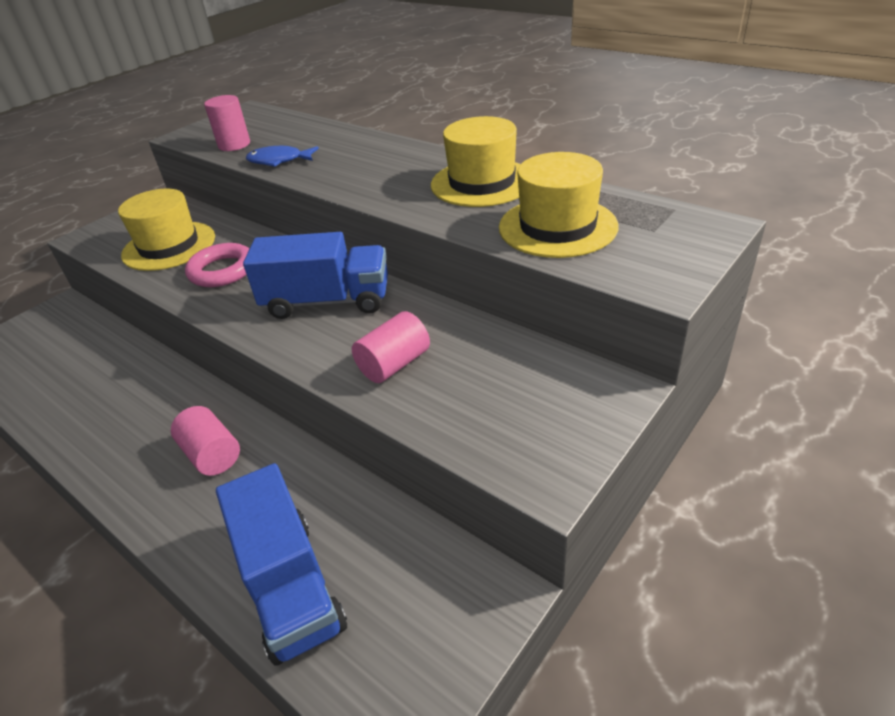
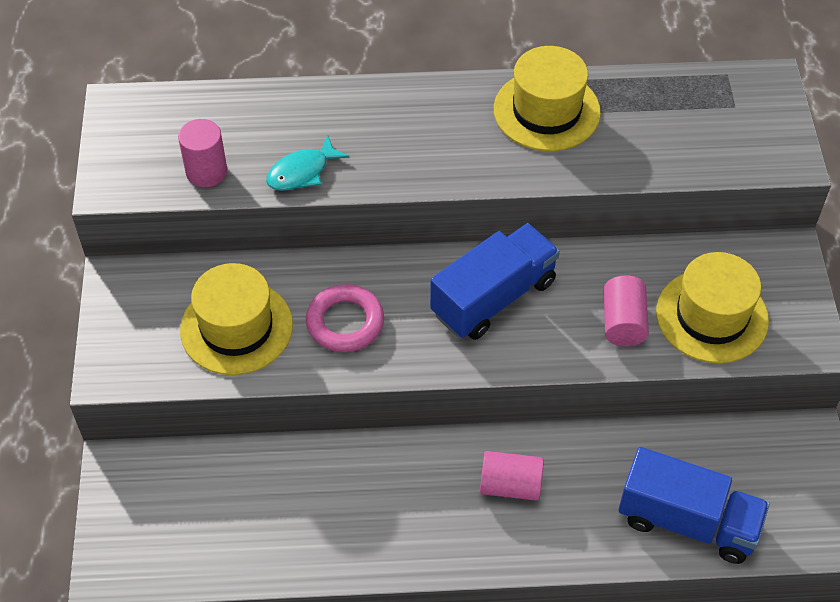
camera: 45 degrees left, 15 degrees up
(279, 161) = (302, 172): blue fish -> turquoise fish
(557, 227) = (665, 137): yellow hat -> yellow hat (712, 316)

